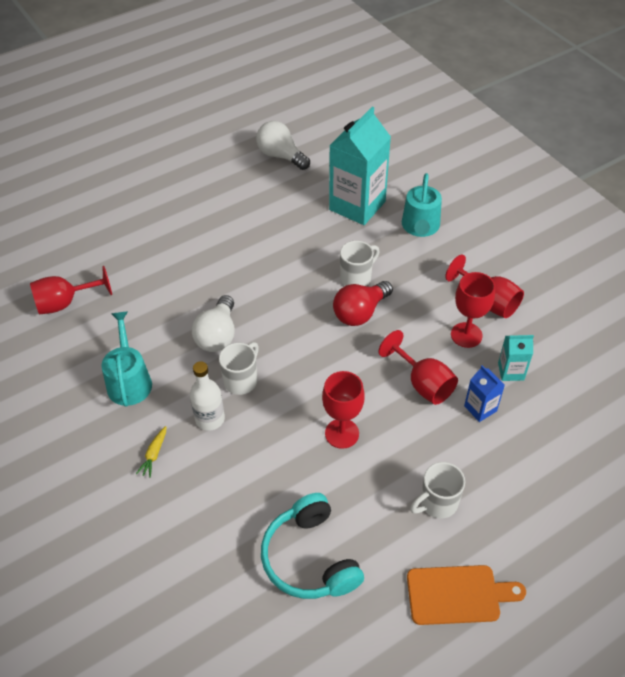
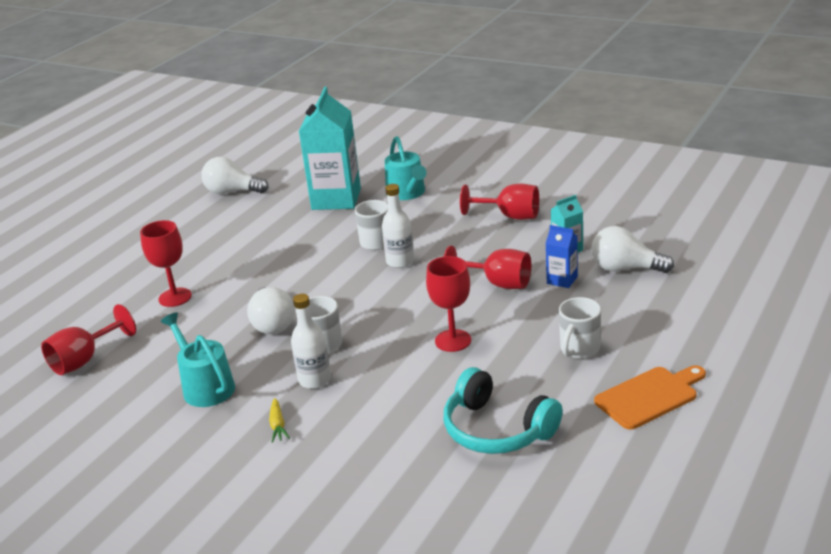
camera: 25 degrees left, 20 degrees down
(360, 312) = (400, 261): red light bulb -> white bottle
(466, 335) = (509, 242): red goblet -> red goblet (175, 297)
(546, 424) = (625, 268): none -> white light bulb

